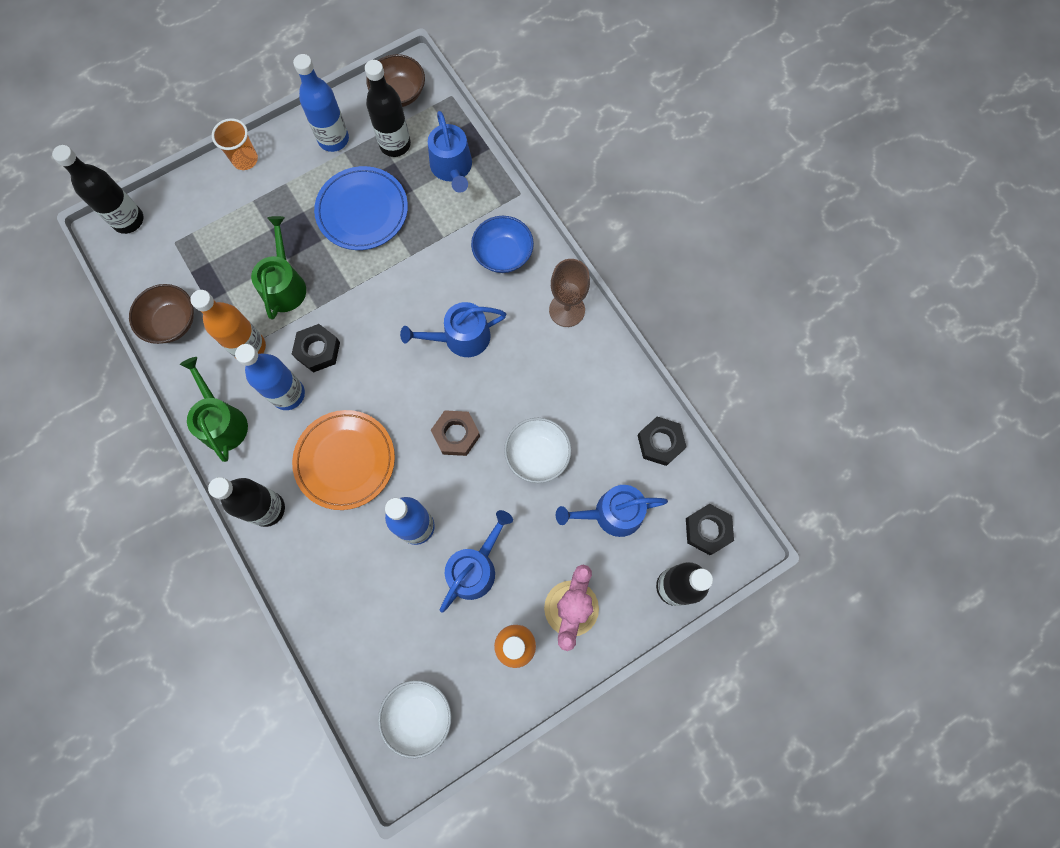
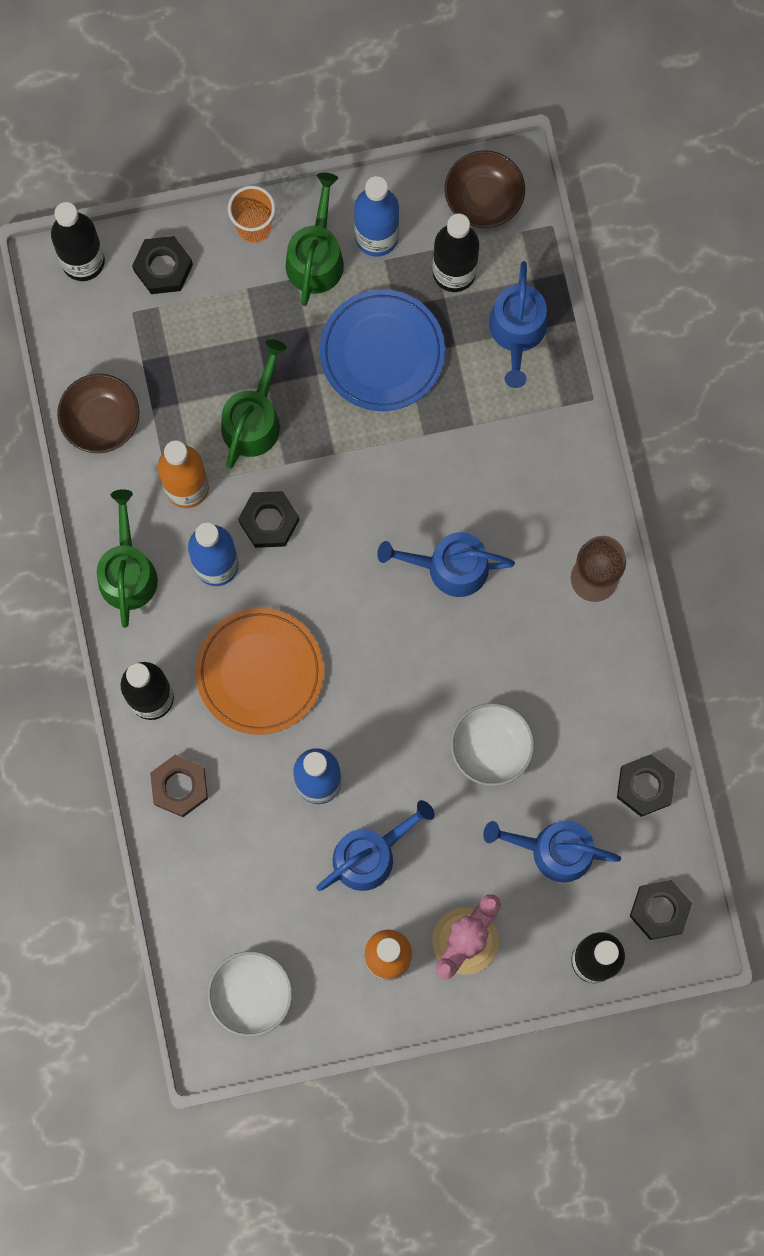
camera: 20 degrees right, 5 degrees up
(188, 206) = (163, 268): none -> black nut
(295, 165) = (316, 257): none -> green watering can
(456, 434) = (402, 688): brown nut -> brown nut (179, 786)
(503, 254) = (540, 475): blue bowl -> none

